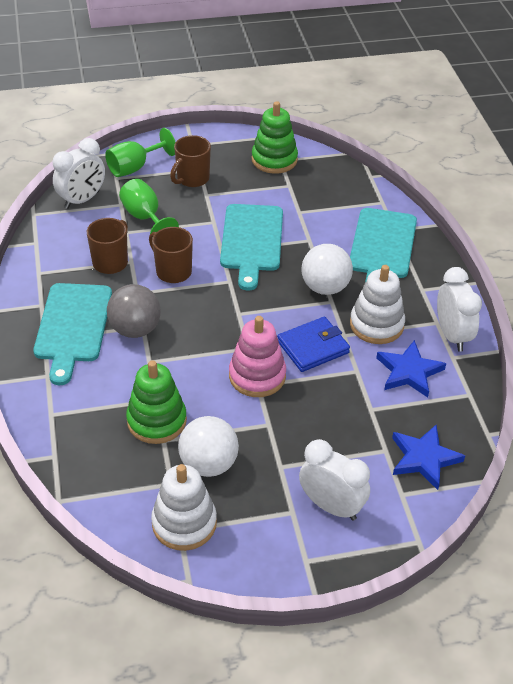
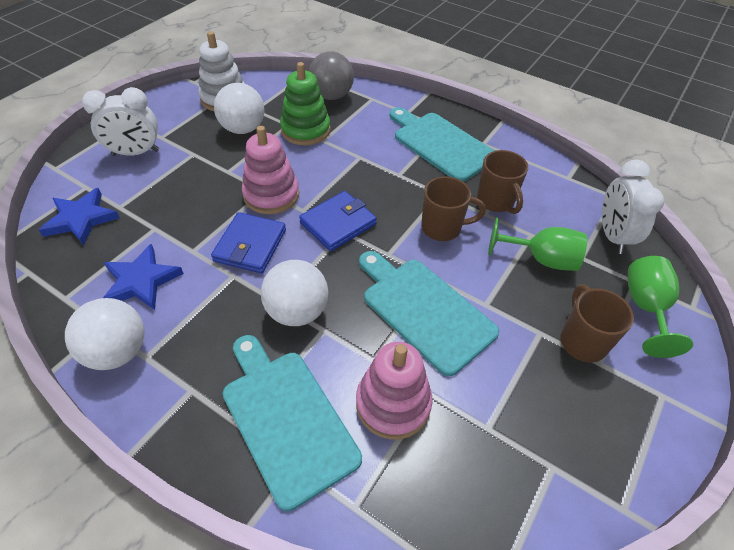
camera: 135 degrees right, 5 degrees up
(135, 329) = (400, 169): grey ball -> grey ball (331, 96)
(236, 321) = (338, 223): none -> blue wallet
(274, 160) = (559, 460): green stacking toy -> none
(322, 219) = (393, 404): none -> pink stacking toy
(376, 325) = (209, 307): white stacking toy -> none
(452, 335) = (118, 352): white clock -> white ball

